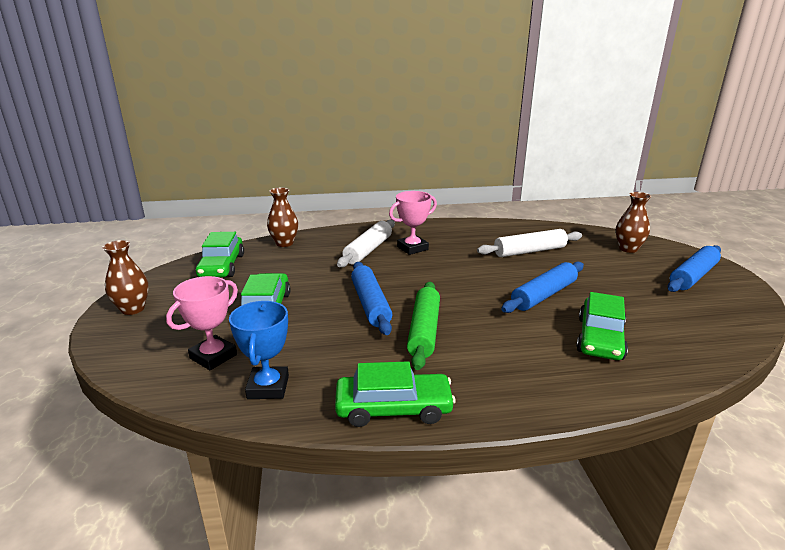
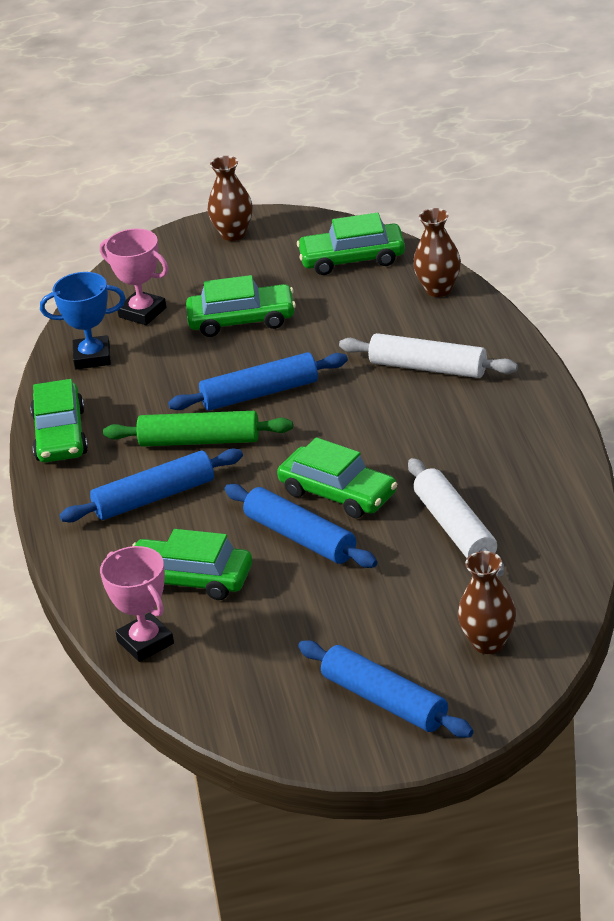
camera: 90 degrees right, 10 degrees up
(412, 248) = (444, 408): pink trophy -> pink trophy (145, 642)
(495, 281) = (338, 493): none -> green car
(498, 353) = (154, 497): none -> blue rolling pin

